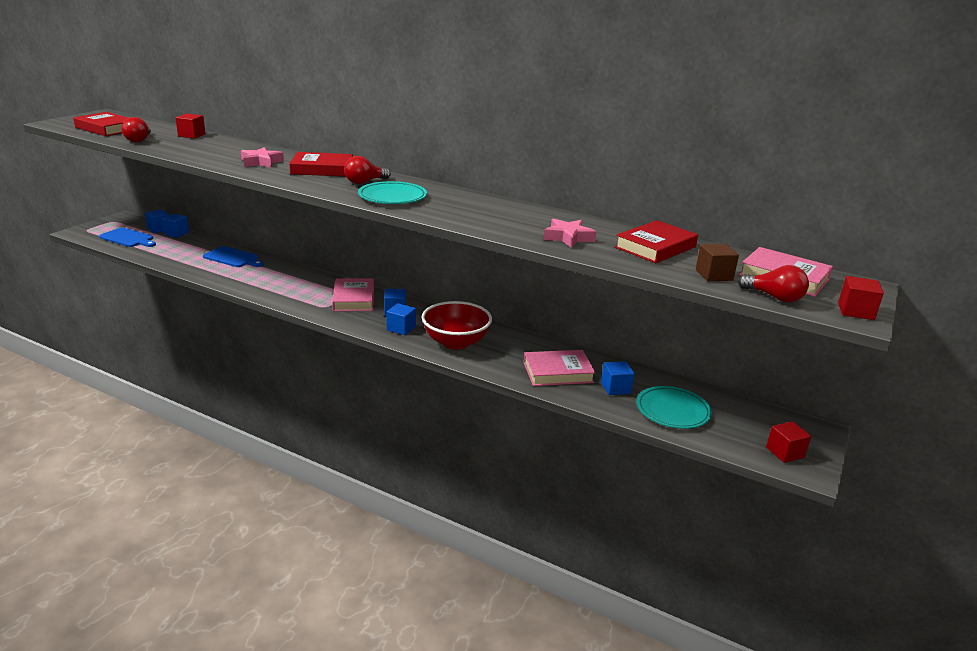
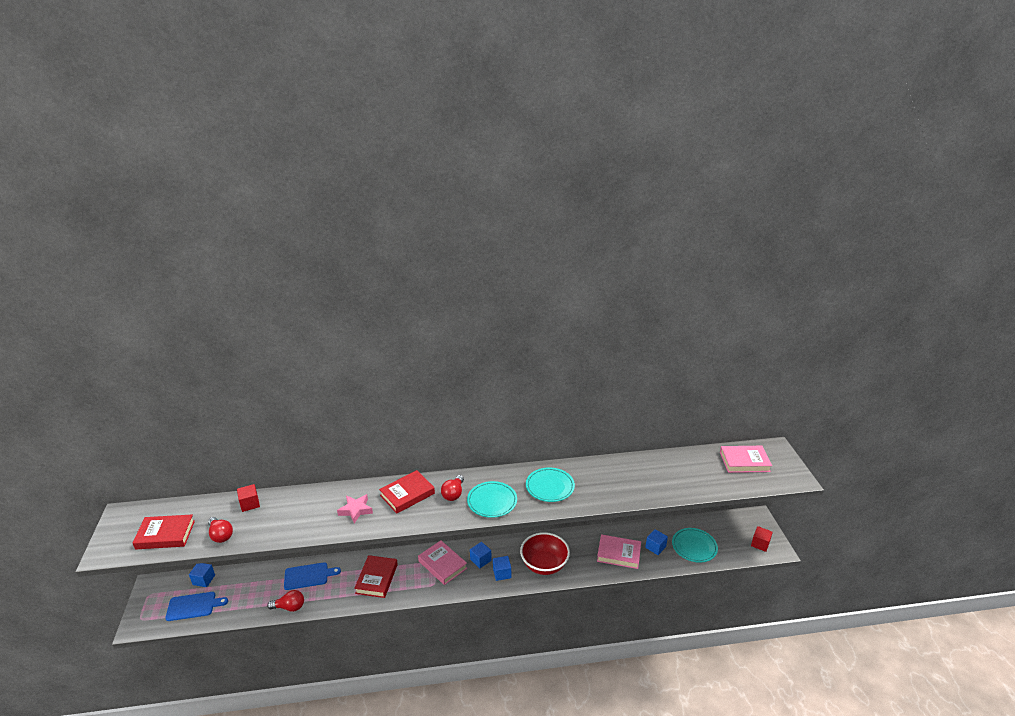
camera: 35 degrees left, 5 degrees up
(176, 233) = (226, 576): blue cube -> none
(473, 209) = (550, 487): none -> turquoise plate
(558, 372) = (618, 554): pink book -> pink book turned 60 degrees clockwise
(568, 237) = (626, 486): pink star -> none
(655, 247) = (671, 469): red book -> red book (377, 579)
(714, 275) = (719, 479): brown cube -> none
(774, 297) = (758, 483): red light bulb -> red light bulb (289, 607)
(855, 311) = (794, 474): red cube -> none

